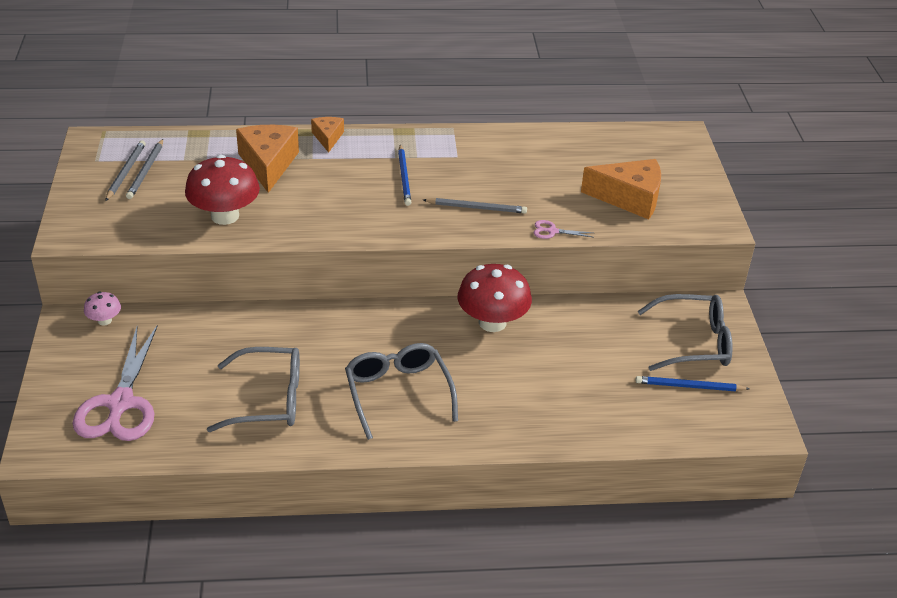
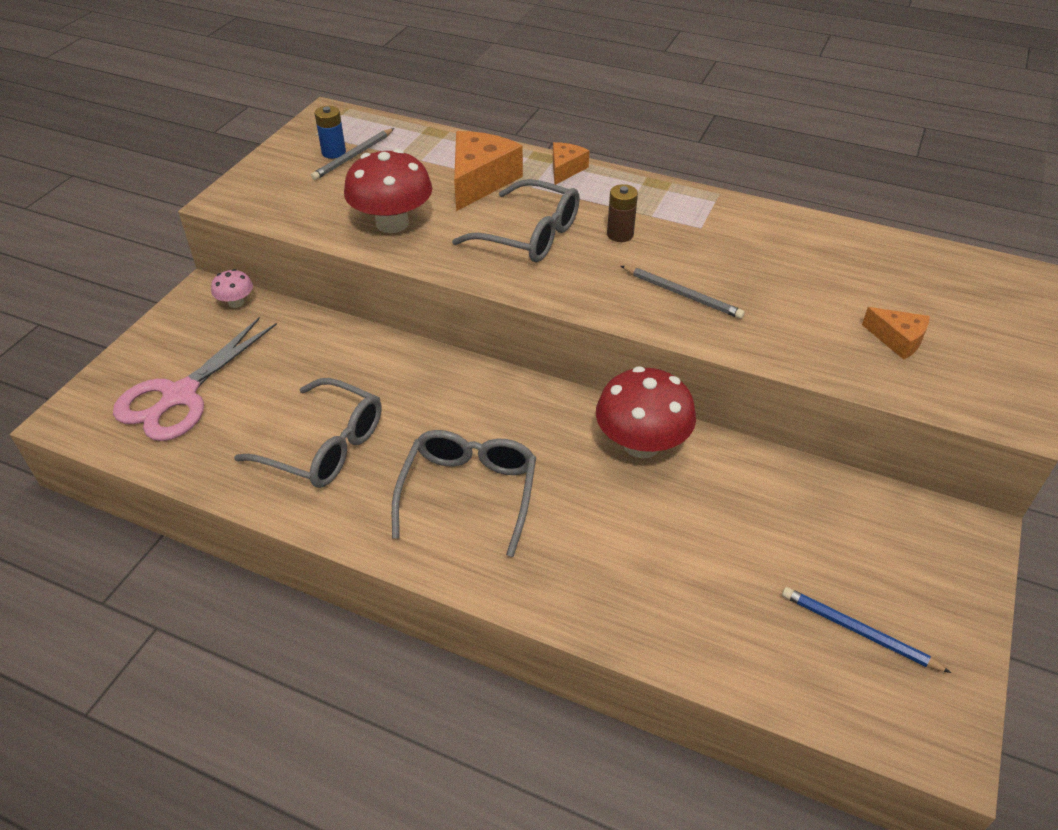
camera: 30 degrees right, 5 degrees up
(126, 172) = (333, 152): grey pencil -> blue battery
(404, 177) = (620, 234): blue pencil -> brown battery
(552, 231) = (761, 352): pink scissors -> none
(629, 198) = (897, 340): orange cheese -> orange cheese, size x0.55
(694, 342) = (902, 569): grey glasses -> grey glasses (529, 235)

